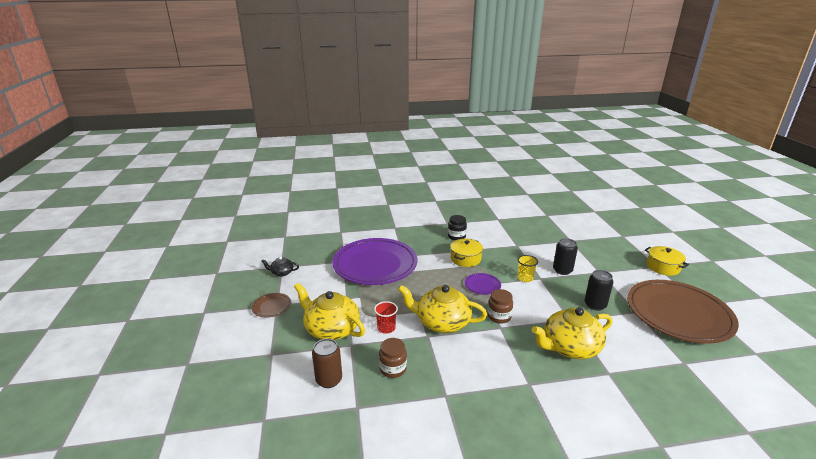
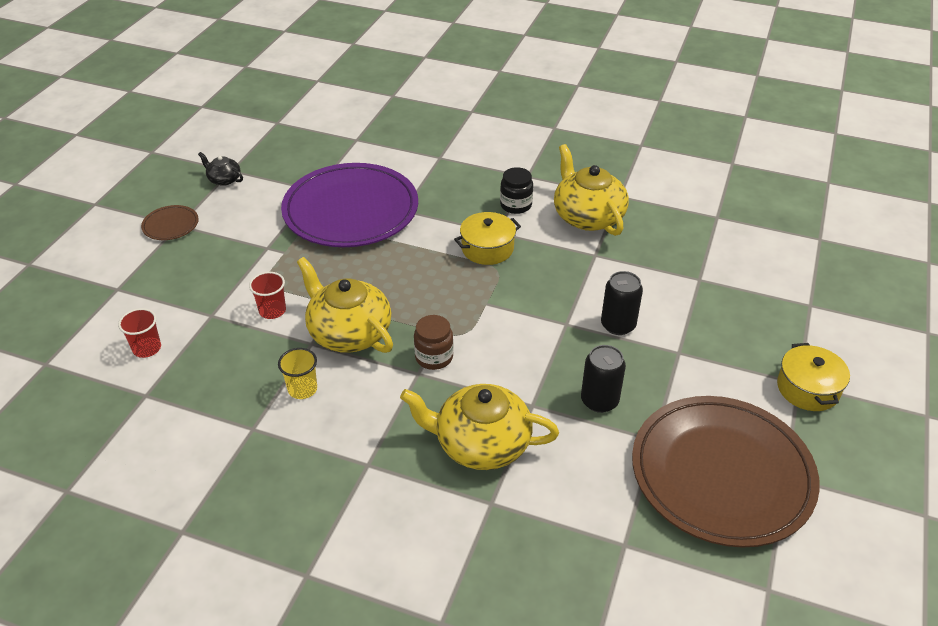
camera: 30 degrees right, 15 degrees up
(329, 380) = (147, 348): brown can -> red cup
(331, 329) = (209, 284): yellow teapot -> yellow teapot (587, 216)
(393, 369) = (227, 367): brown jar -> none
(482, 285) = (464, 300): purple plate -> none
(525, 278) = (541, 314): yellow cup -> yellow cup (302, 389)

